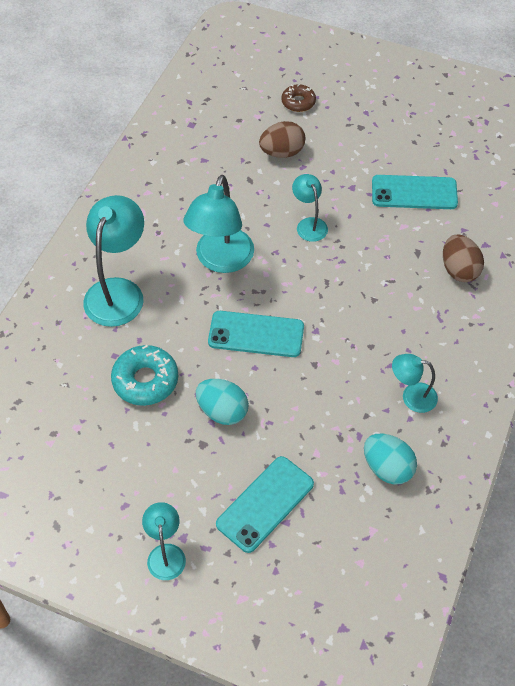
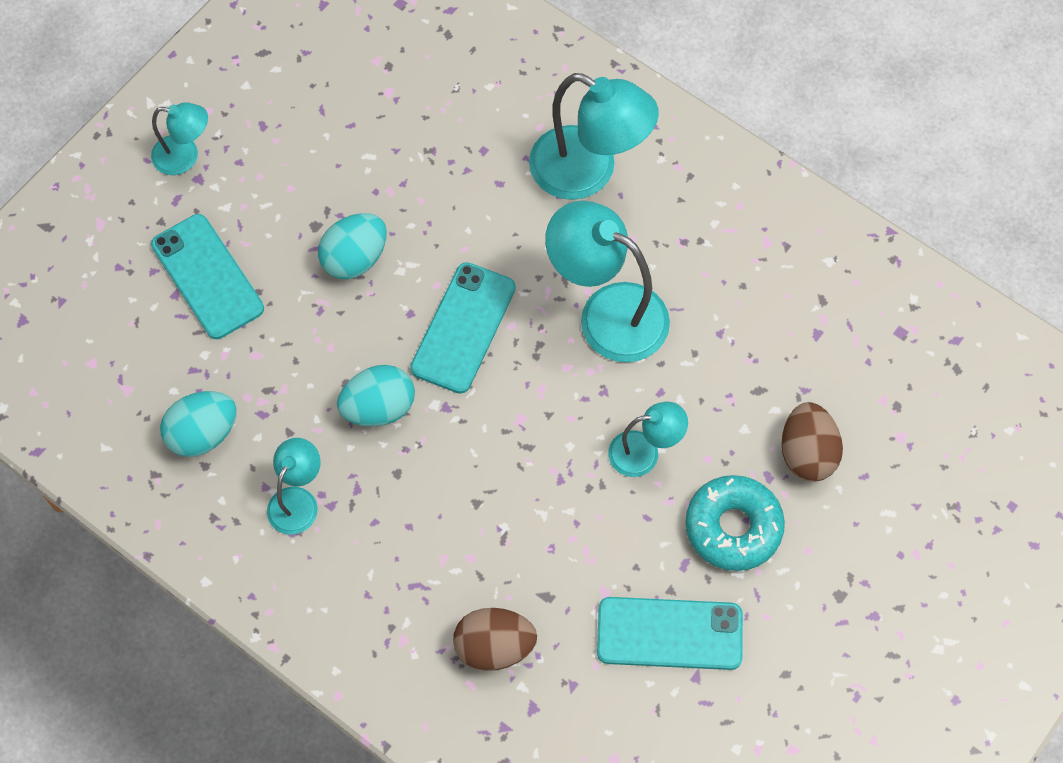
camera: 105 degrees right, 10 degrees up
(145, 380) = (432, 179): turquoise donut -> turquoise donut (733, 527)
(298, 102) = (920, 510): brown donut -> none
(330, 367) = (379, 408): none -> turquoise egg
(414, 193) = (669, 633): turquoise phone -> turquoise phone turned 75 degrees clockwise

